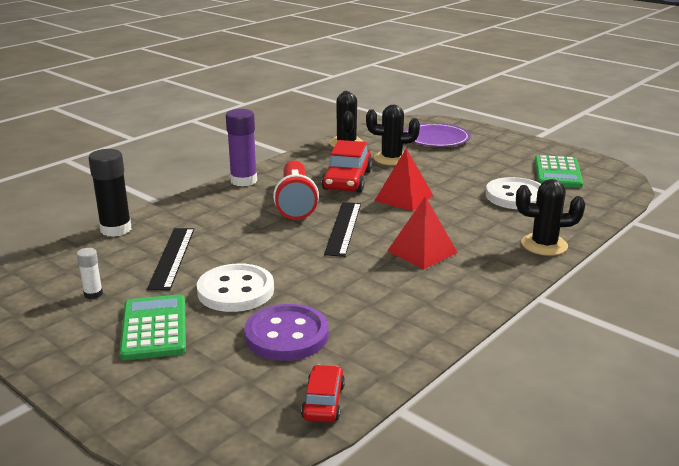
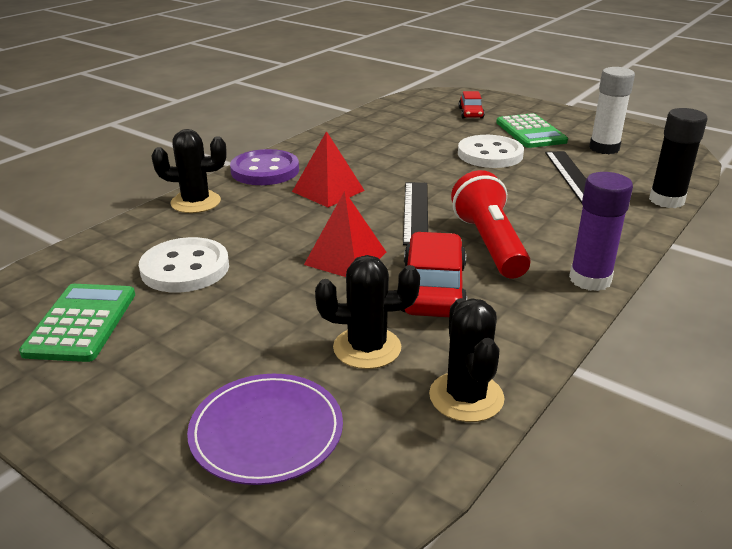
camera: 175 degrees right, 5 degrees up
(93, 294) = (604, 148): white glue stick -> white glue stick, size x1.94
(286, 335) = (432, 132): purple button -> purple button (265, 170)
(323, 402) = (395, 108): red car -> red car (470, 113)

